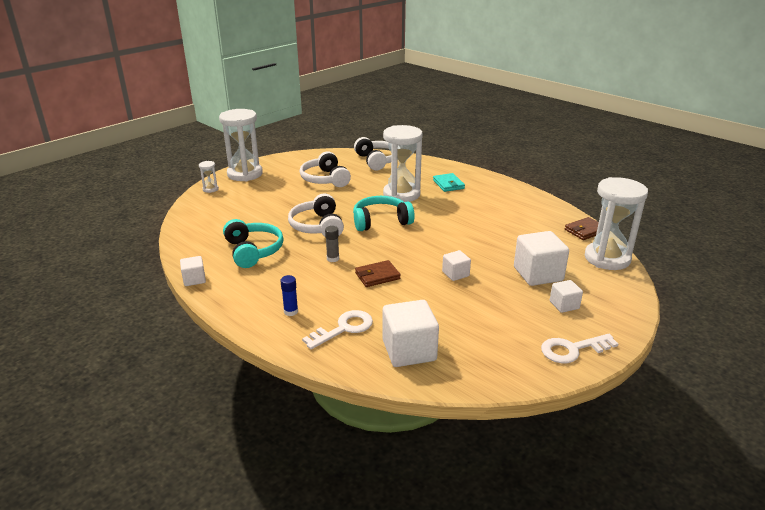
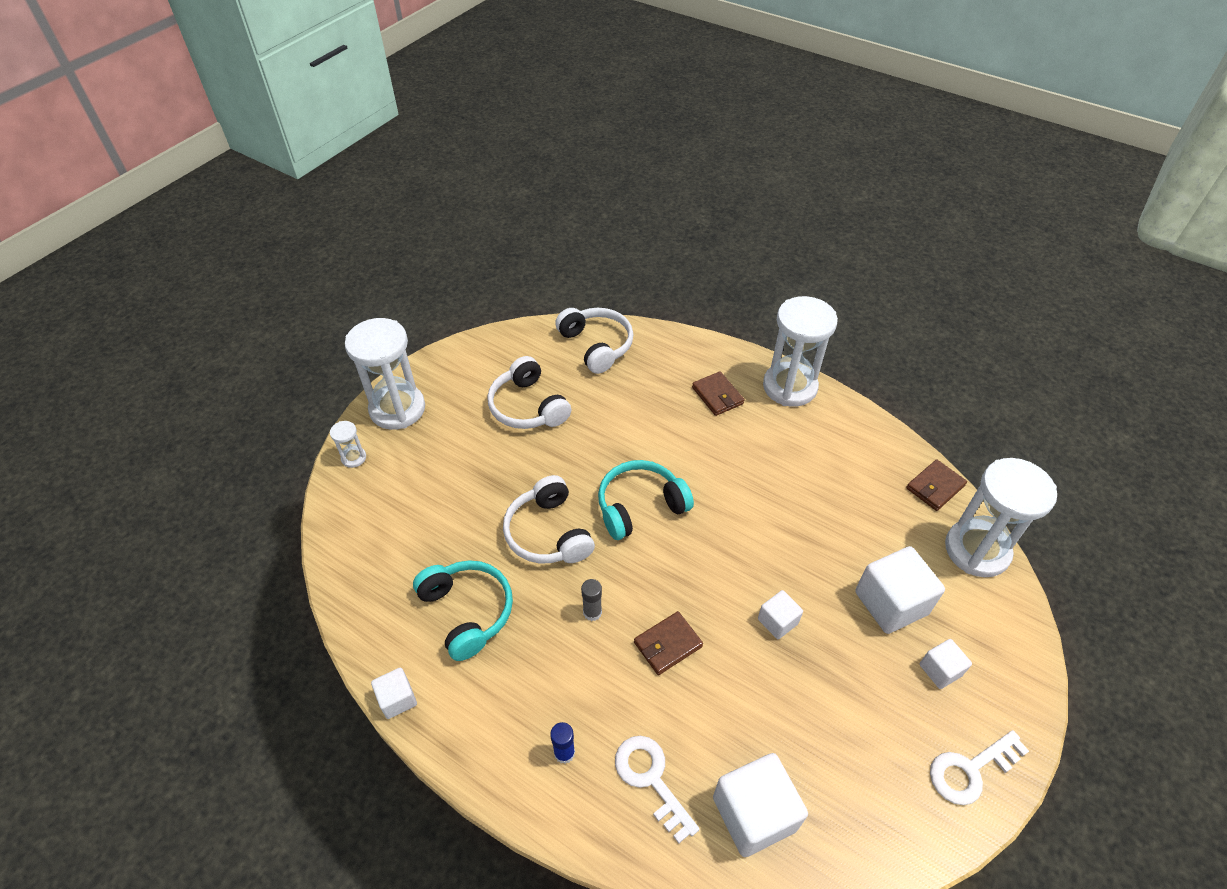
camera: 10 degrees left, 20 degrees up
(344, 328) = (651, 779): white key -> white key turned 75 degrees counterclockwise
(401, 194) = (654, 431): white hourglass -> white hourglass (789, 387)
(448, 184) = (717, 396): turquoise wallet -> brown wallet

